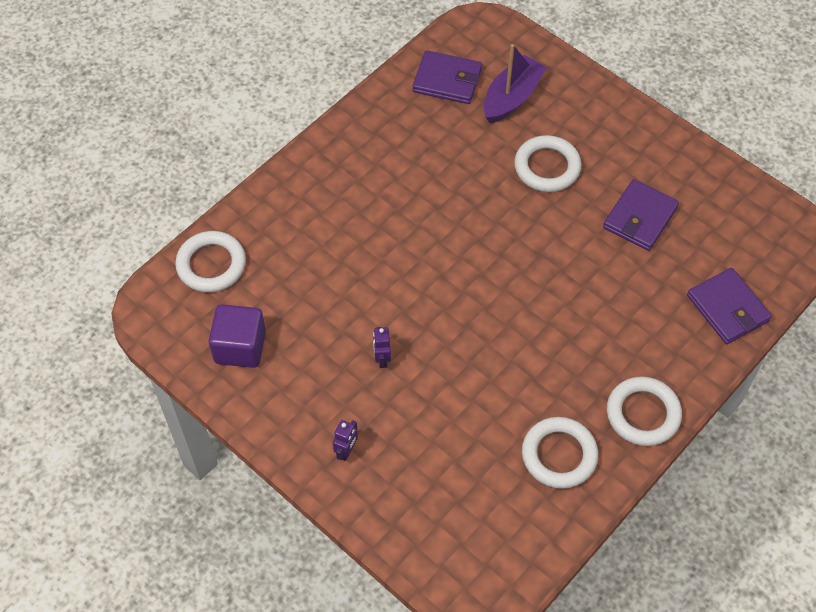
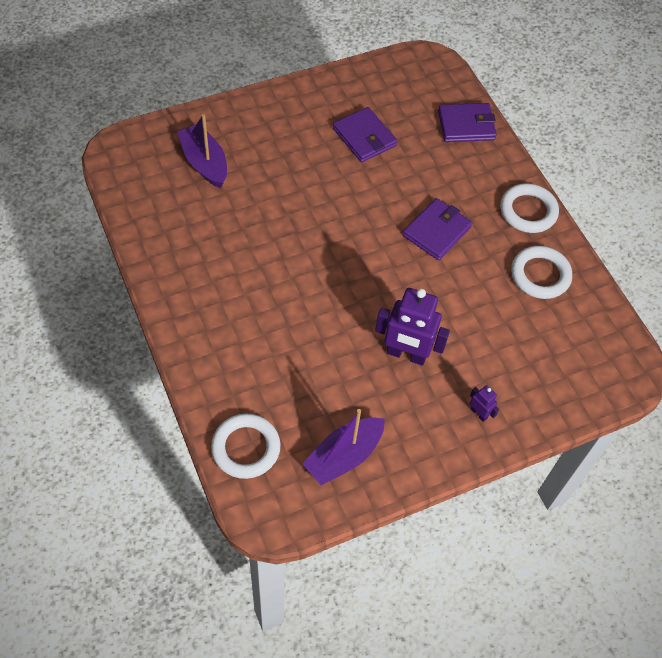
camera: 70 degrees left, 0 degrees up
(240, 347) = (344, 456): purple cube -> purple boat
(382, 359) = (406, 354): purple robot -> purple robot, size x2.19
(447, 80) = (158, 197): purple wallet -> purple wallet (437, 231)
(547, 167) = (286, 171): white ring -> none

